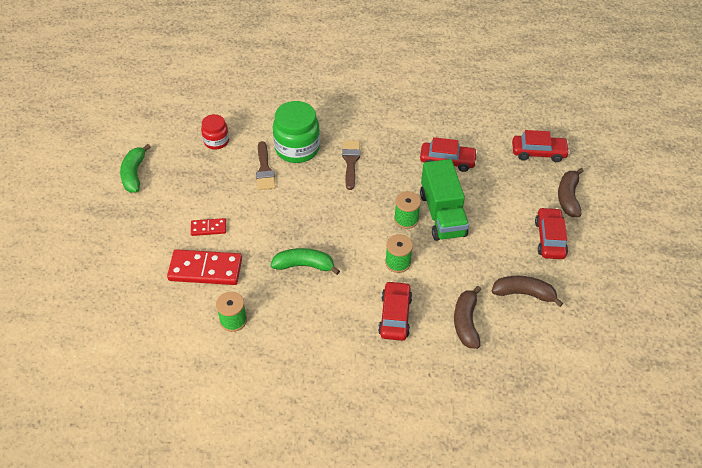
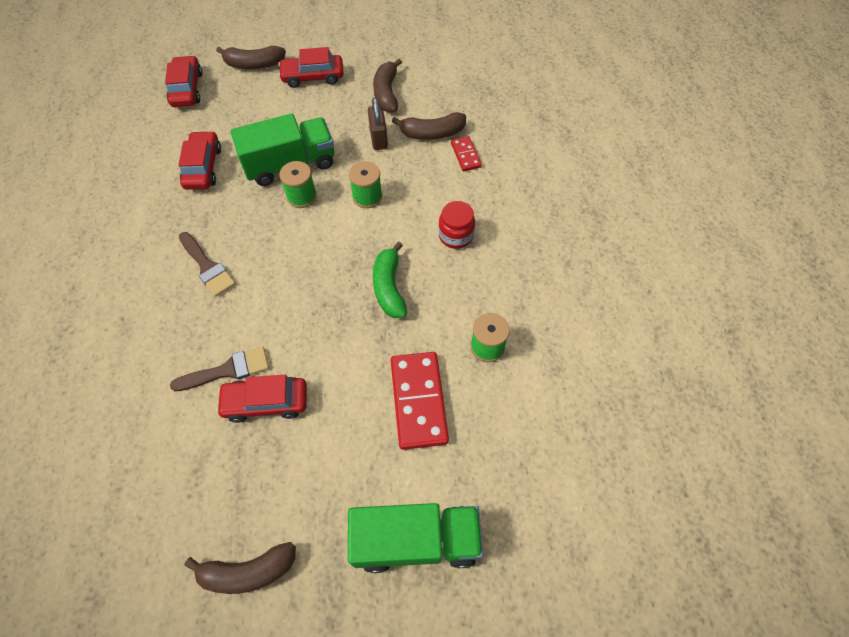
camera: 100 degrees left, 10 degrees up
(115, 253) = (416, 541): none -> green truck
(134, 174) = (248, 571): green banana -> brown banana
(208, 228) = (347, 417): red domino -> red domino (465, 155)
(216, 141) = (168, 456): red jar -> red jar (455, 235)
(297, 148) = (183, 336): green jar -> none
(350, 161) = (207, 267): brown brush -> brown brush turned 120 degrees counterclockwise
(395, 315) = (439, 190): red car -> red car (266, 402)
(464, 279) = (378, 138): none -> brown padlock

